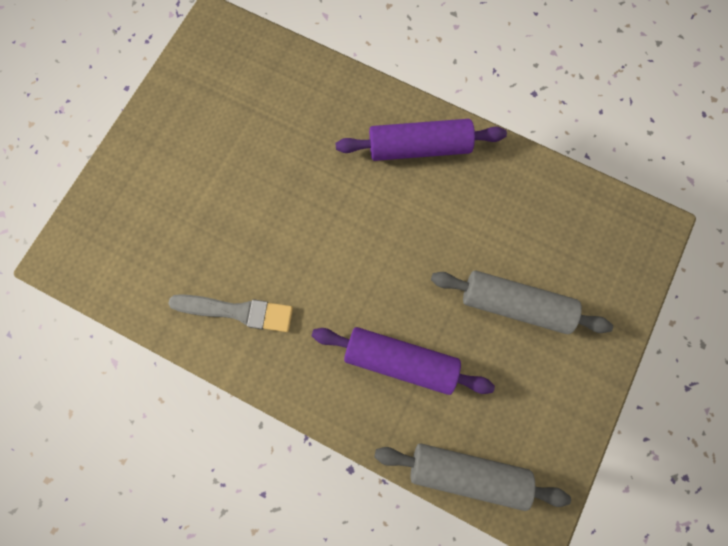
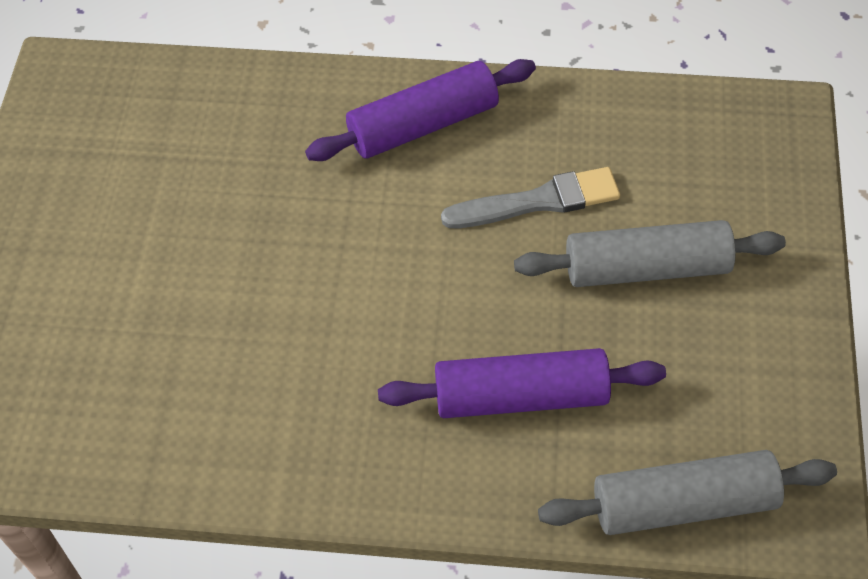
camera: 20 degrees left, 20 degrees down
(237, 311) = (251, 420): grey brush -> grey brush (538, 201)

